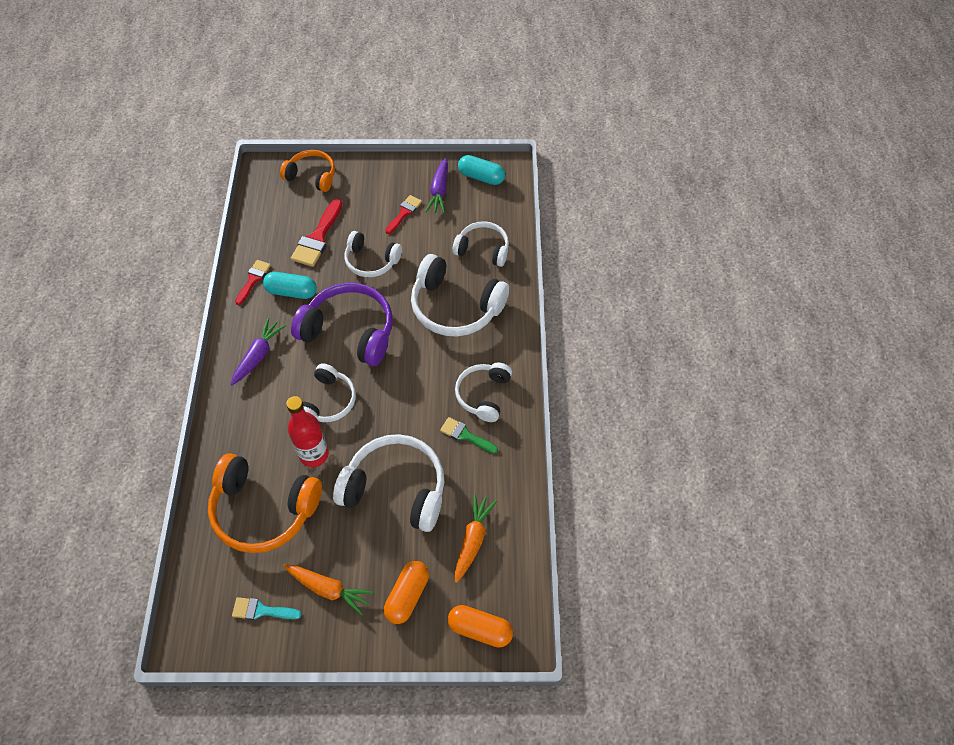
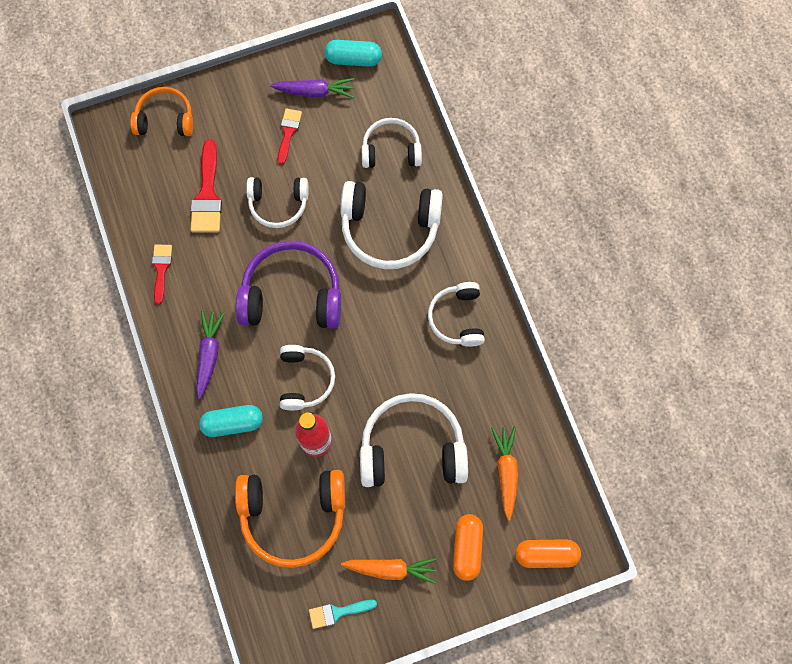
camera: 20 degrees left, 15 degrees up
(291, 292) = (209, 269): turquoise capsule -> turquoise capsule (233, 423)
(439, 191) = (315, 92): purple carrot -> purple carrot turned 75 degrees counterclockwise
(465, 435) = (456, 368): green brush -> none

